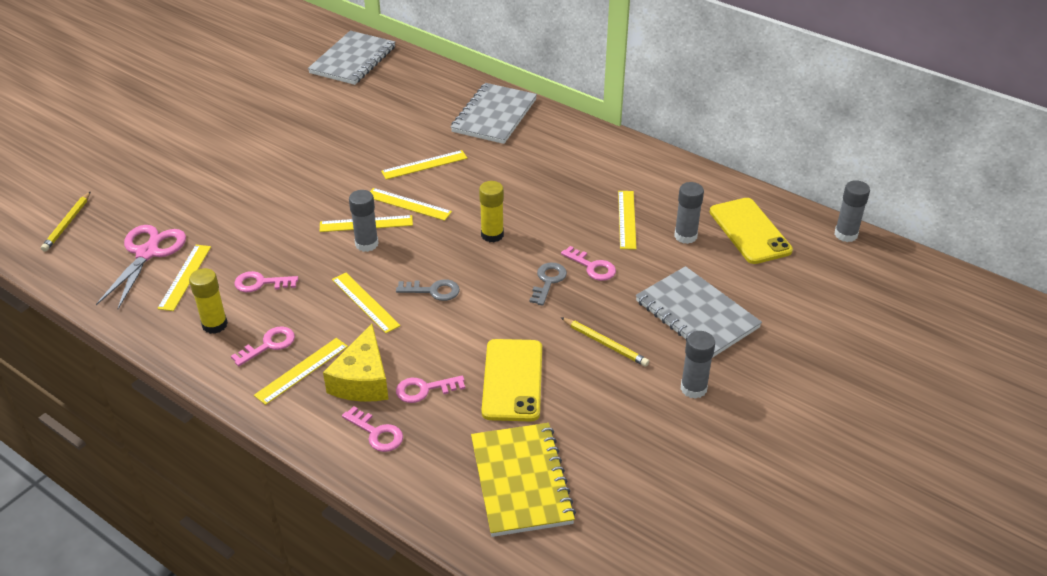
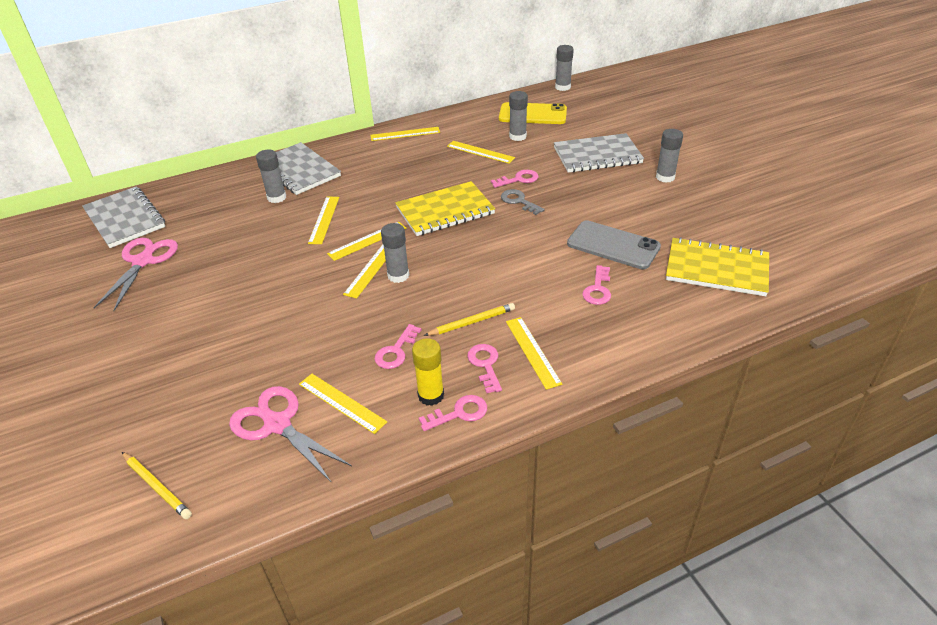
camera: 60 degrees left, 0 degrees up
(302, 97) = (143, 261): none -> pink scissors
(362, 380) = (566, 319): yellow cheese -> none
(365, 302) = (472, 294): yellow ruler -> yellow ruler (405, 134)
(377, 433) = (632, 326): pink key -> pink key (459, 413)
(433, 291) = (487, 256): grey key -> none
(440, 123) = (276, 197): none -> grey glue stick
(492, 235) = (445, 211): yellow glue stick -> yellow notebook
(512, 380) = (613, 245): yellow phone -> grey phone
(605, 344) = (602, 197): yellow pencil -> yellow pencil (472, 322)

